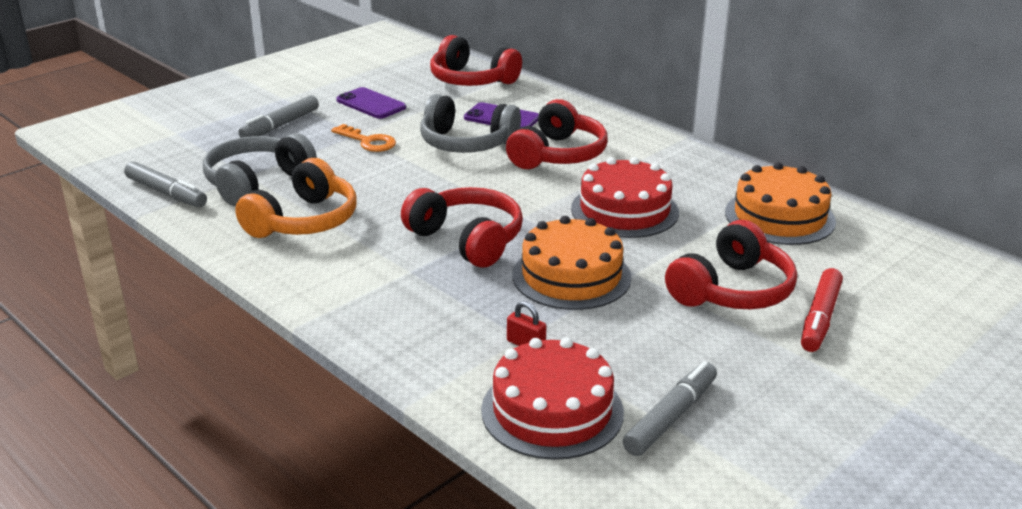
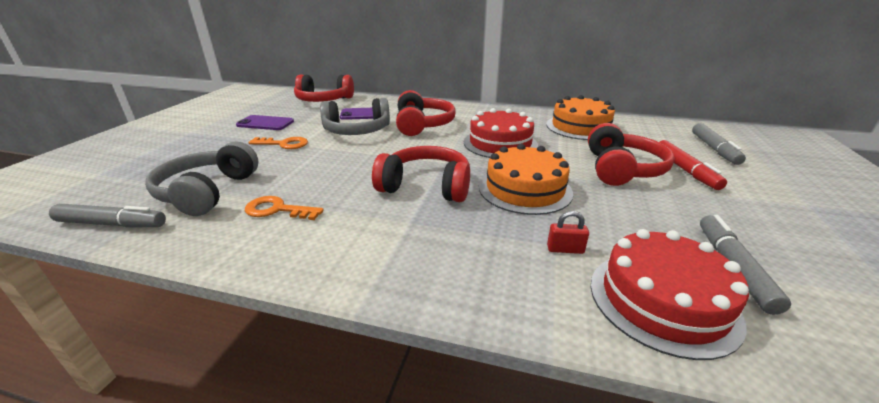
camera: 30 degrees left, 0 degrees up
(281, 125) = (201, 149): grey marker -> grey marker (714, 149)
(304, 221) = (278, 210): orange headphones -> orange key

